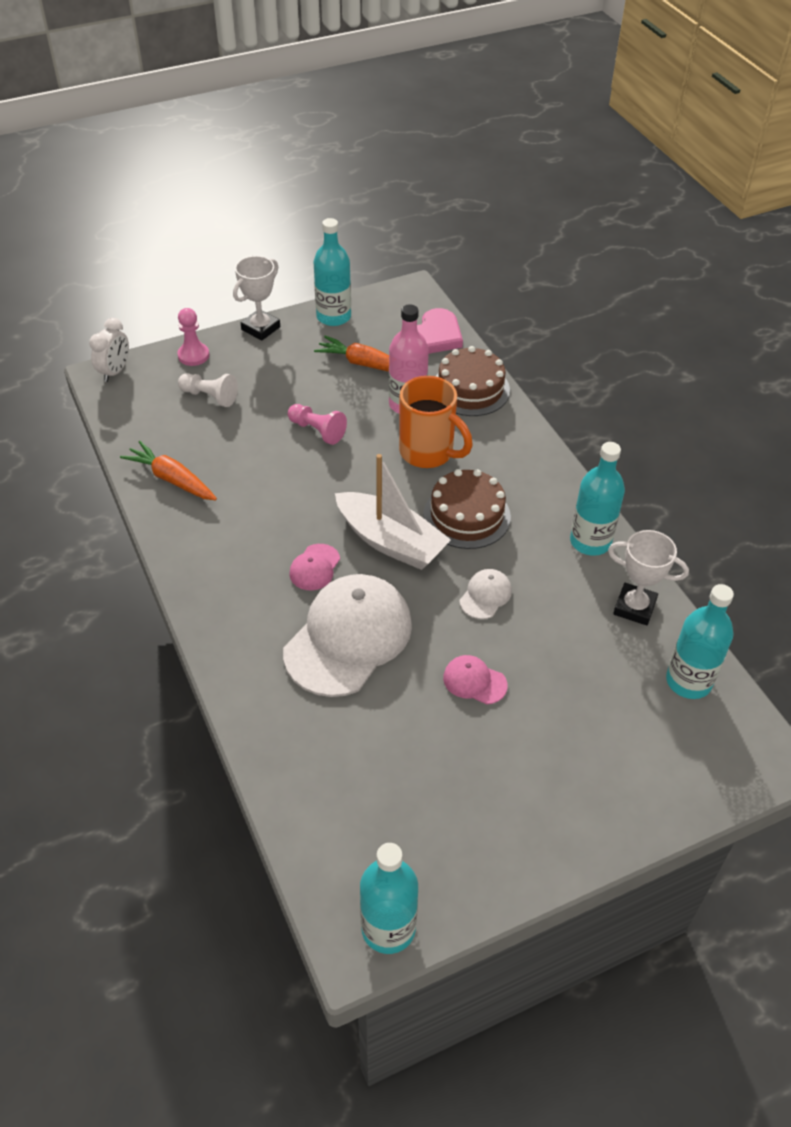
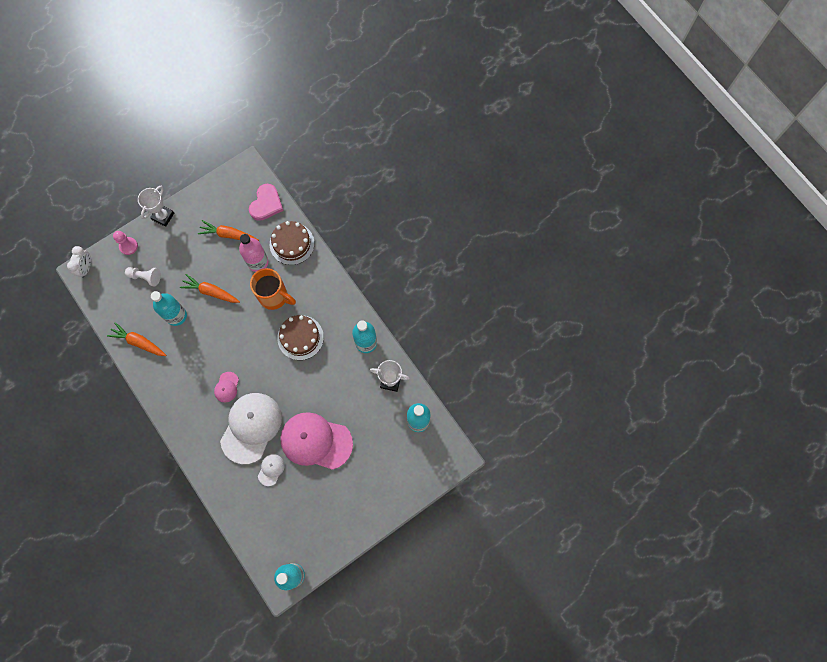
camera: 10 degrees left, 25 degrees up
(317, 431) = (211, 292): pink pawn -> orange carrot
(333, 317) = (204, 198): turquoise bottle -> turquoise bottle (176, 315)
(391, 541) = (263, 362): white boat -> none
(474, 681) = (316, 441): pink cap -> pink cap, size x2.30
(485, 595) = (316, 388): white cap -> white cap (271, 469)

